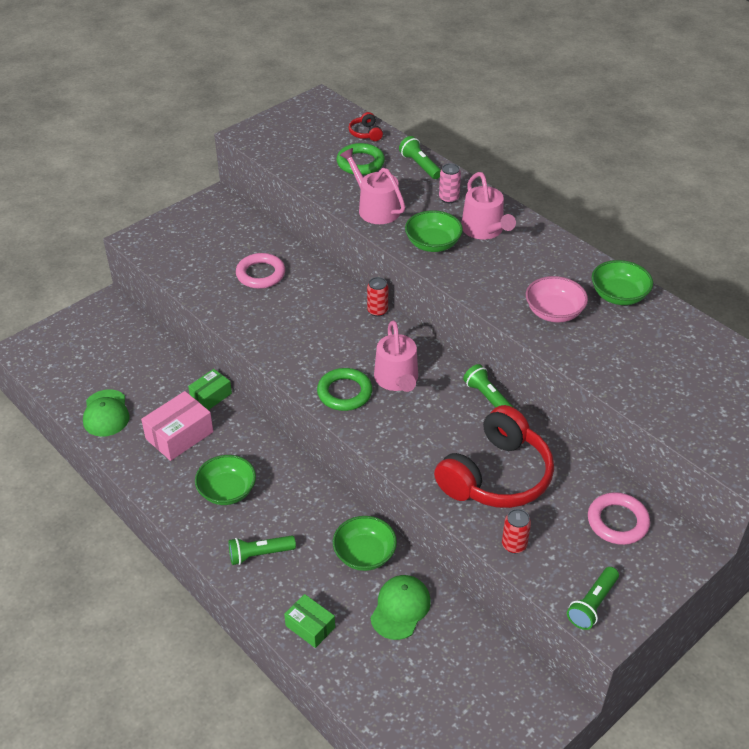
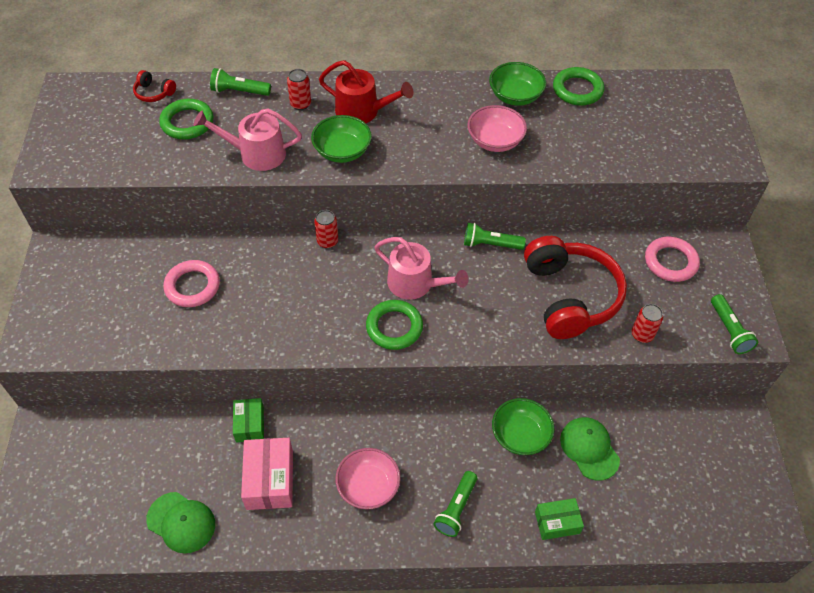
camera: 50 degrees left, 10 degrees up
(227, 491) = (368, 486): green bowl -> pink bowl
(449, 198) = (300, 104): pink can -> red can
(484, 230) = (362, 111): pink watering can -> red watering can
(680, 326) = (577, 90): none -> green ring

